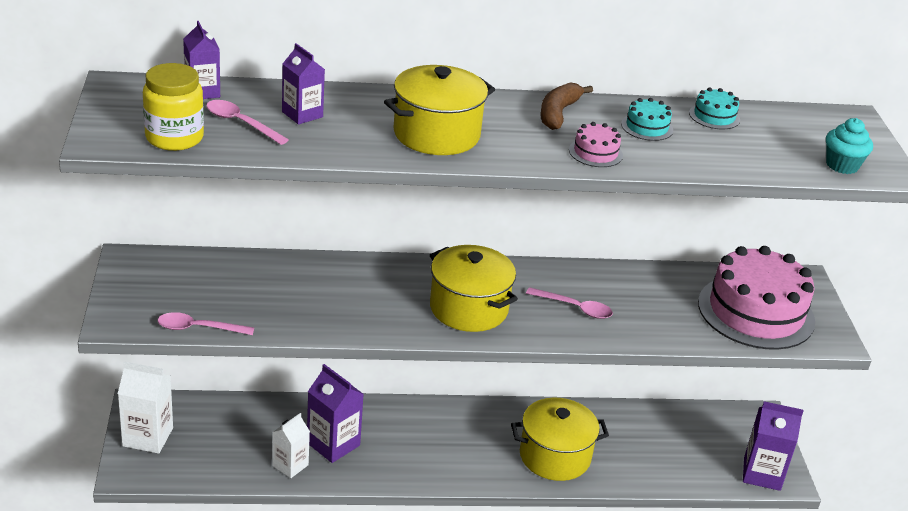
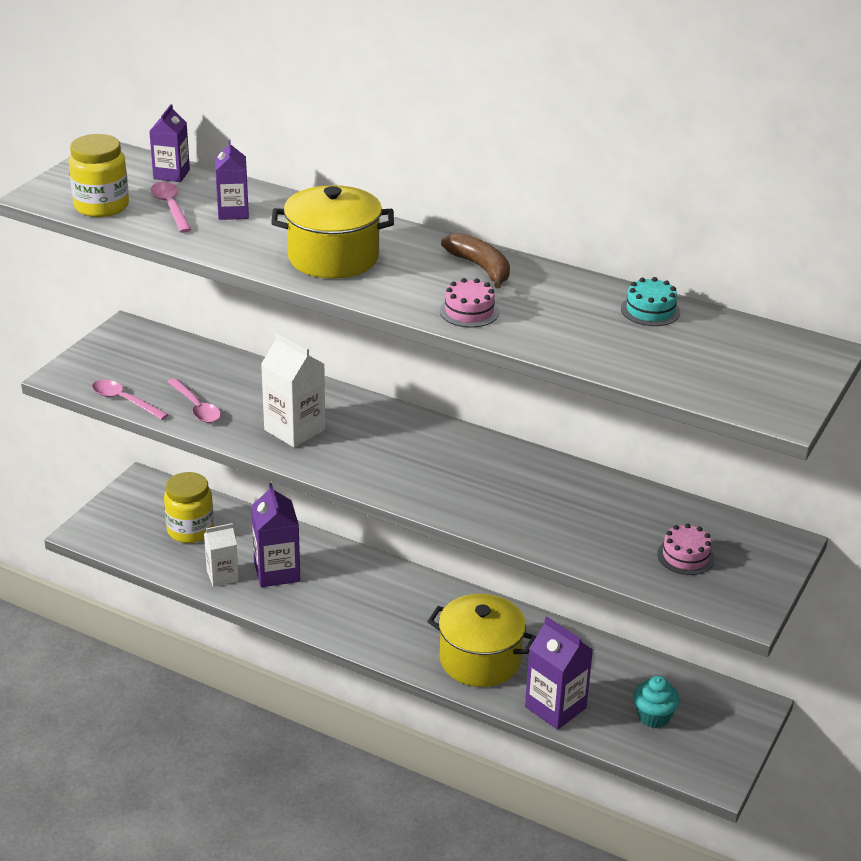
camera: 35 degrees right, 0 degrees up
(147, 437) = (125, 509): white carton -> white carton (294, 430)
(225, 434) = (190, 530): none -> yellow jar
(469, 308) = (381, 458): yellow pot -> none
(558, 113) = (481, 268): brown banana -> brown banana turned 90 degrees clockwise
(575, 308) = (488, 491): pink spoon -> pink spoon (196, 407)
(647, 127) = (558, 302): turquoise cake -> none
(756, 312) = (685, 556): pink cake -> pink cake, size x0.41
(762, 474) = (693, 761): purple carton -> purple carton (555, 707)
(842, 165) = (732, 392): turquoise cupcake -> turquoise cupcake (653, 716)

